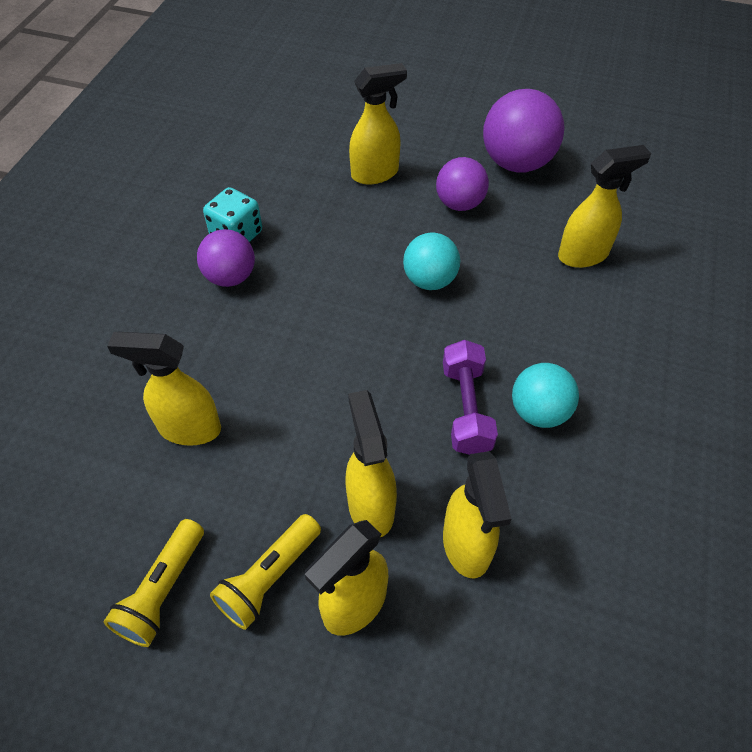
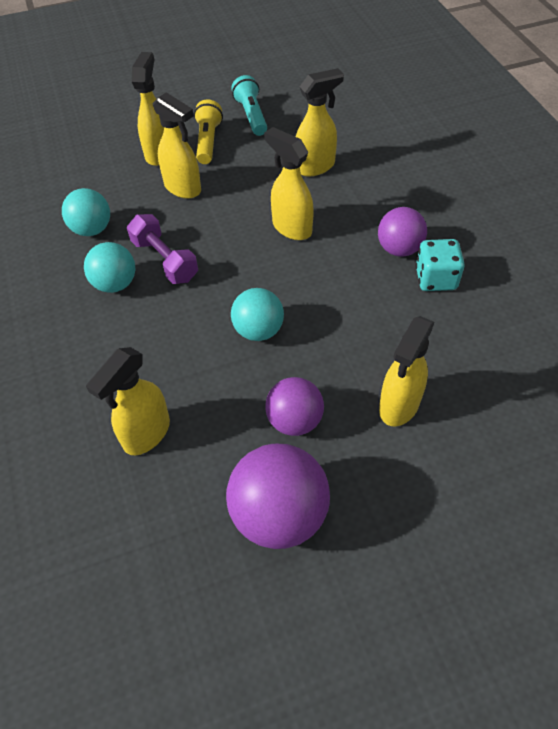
camera: 145 degrees right, 0 degrees up
(163, 591) = (251, 115): yellow flashlight -> turquoise flashlight
(466, 546) = (118, 199): yellow spray bottle -> yellow spray bottle (291, 228)
(528, 513) = (92, 229): none -> turquoise ball

